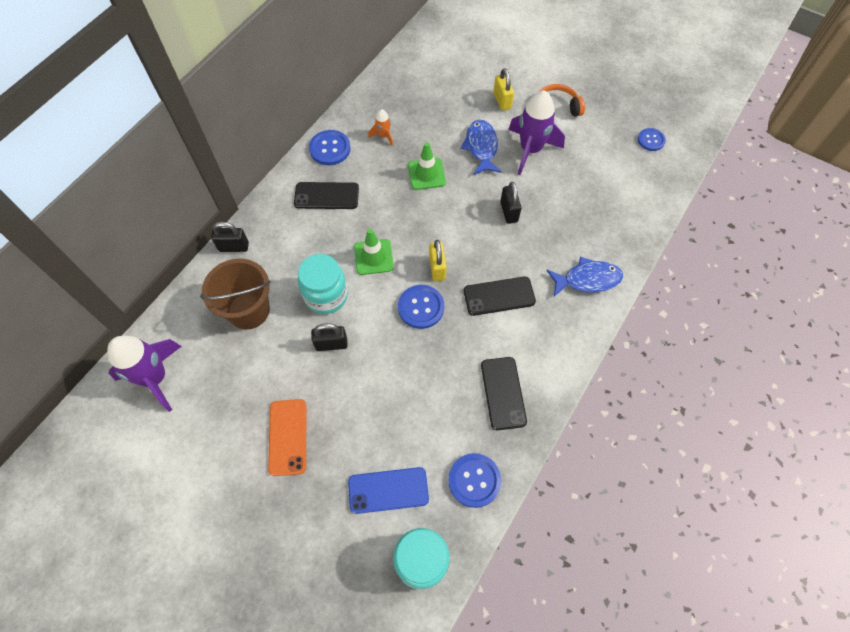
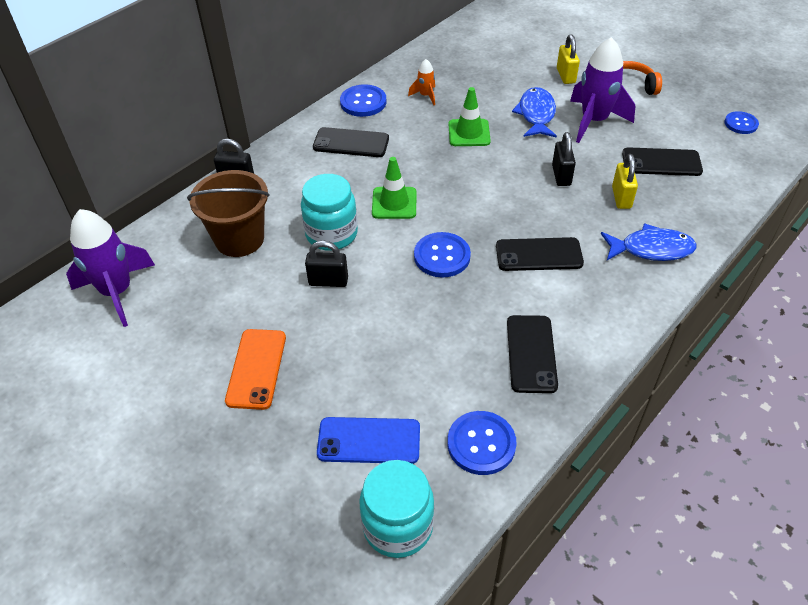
camera: 10 degrees right, 15 degrees down
(437, 268) = (467, 221): yellow padlock -> yellow padlock (621, 197)
(589, 189) = (661, 162): none -> black phone

